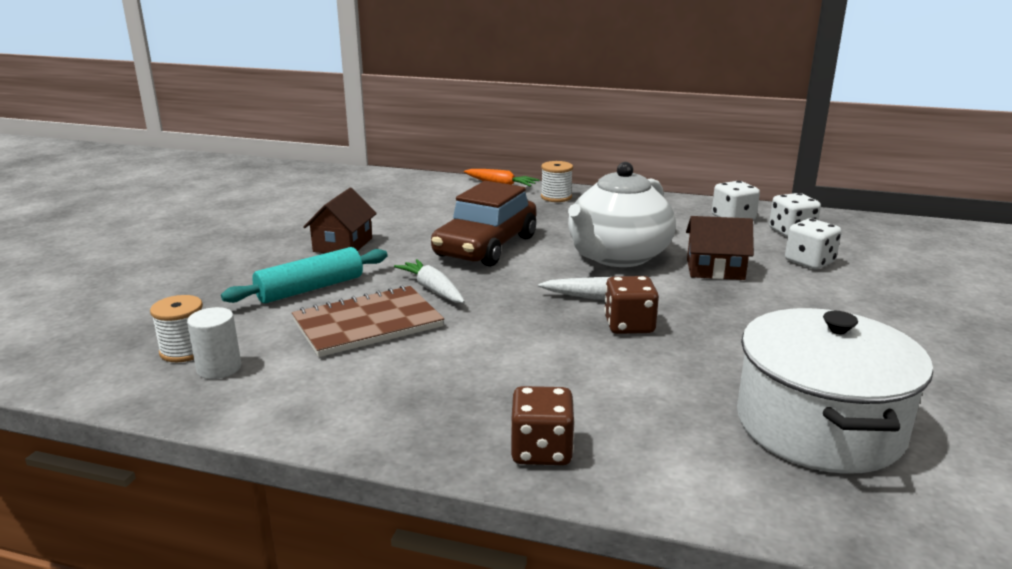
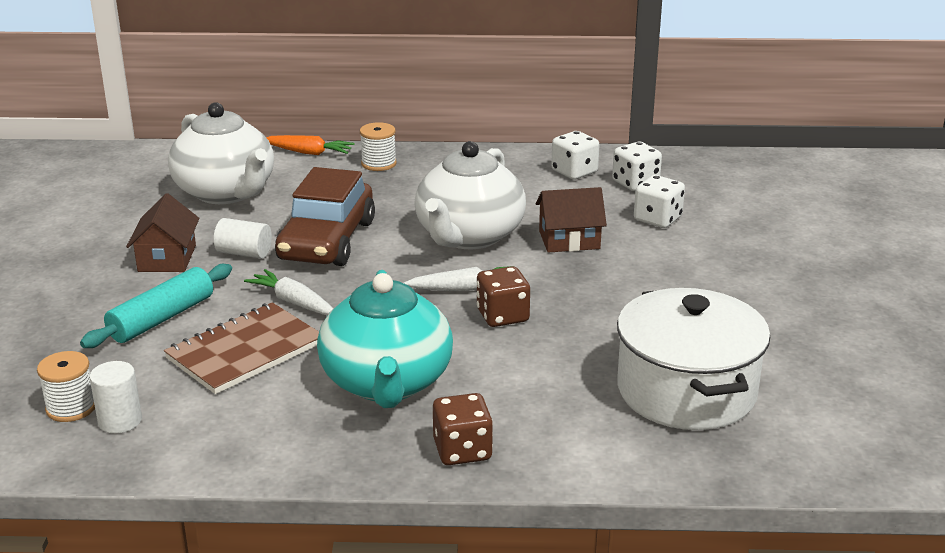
camera: 15 degrees left, 5 degrees up
(409, 248) = (244, 253): none -> white cylinder
(418, 205) = (226, 192): none -> white teapot
(489, 370) = (387, 383): none -> turquoise teapot

